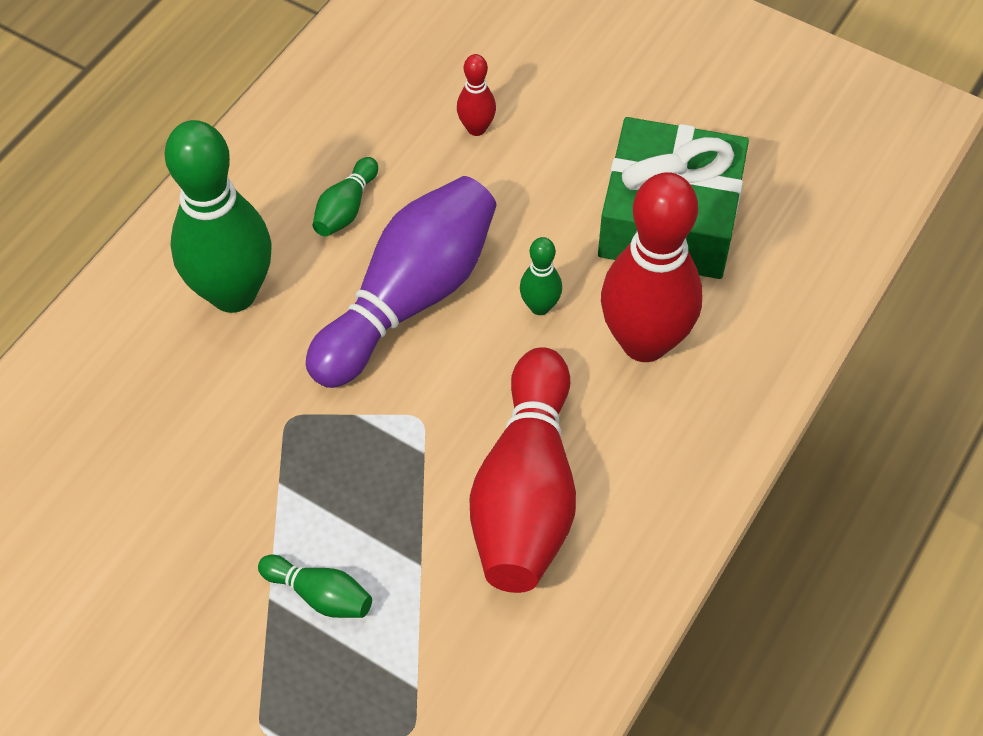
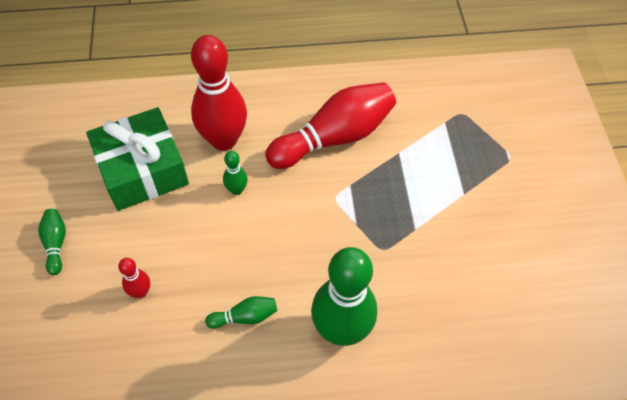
camera: 130 degrees left, 0 degrees up
(320, 594) = (445, 177): green bowling pin -> green bowling pin (56, 244)
(409, 298) = (276, 246): purple bowling pin -> none

